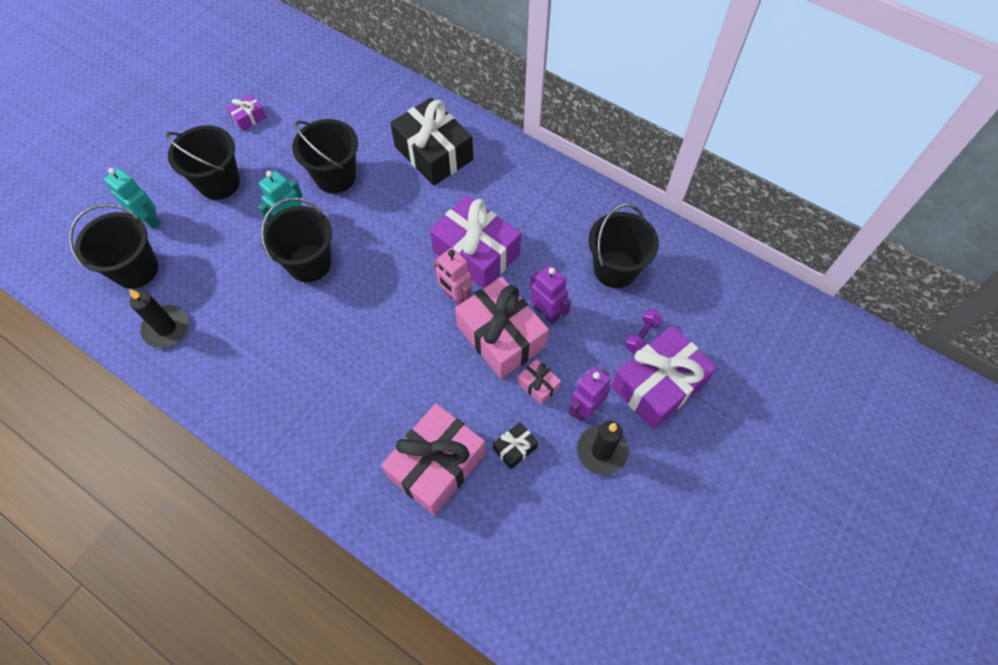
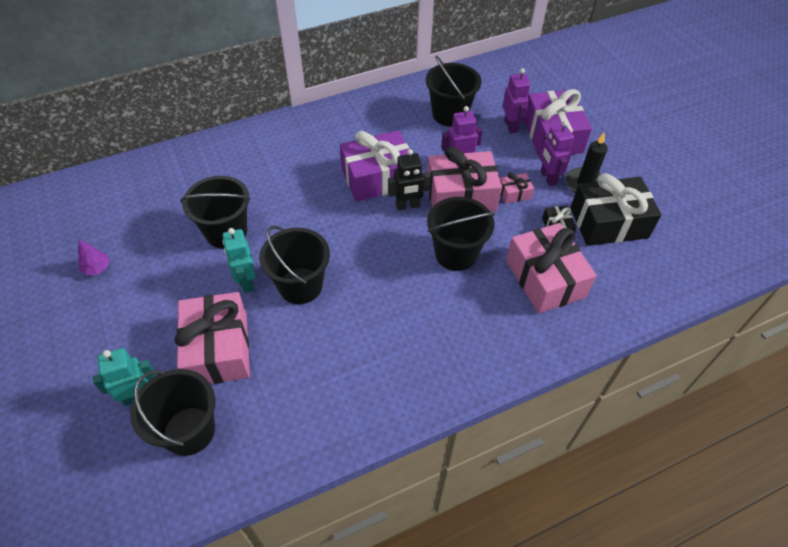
camera: 60 degrees left, 10 degrees down
(166, 328) = (281, 426): black candle -> none
(215, 243) = (218, 349): none -> pink gift
(219, 183) = (150, 320): black bucket -> black bucket (456, 254)
(249, 118) = (97, 268): purple gift -> purple tree
(434, 153) = (263, 162): black gift -> black gift (608, 222)
(455, 297) = (407, 206): pink robot -> black robot
(642, 336) = (511, 126): purple dumbbell -> purple robot

